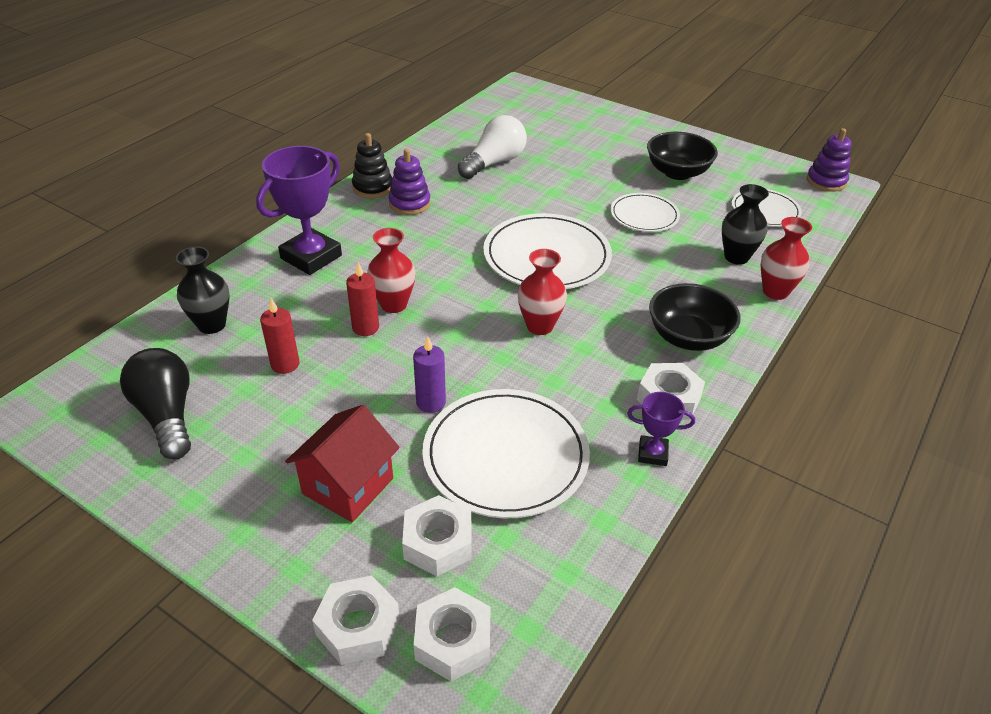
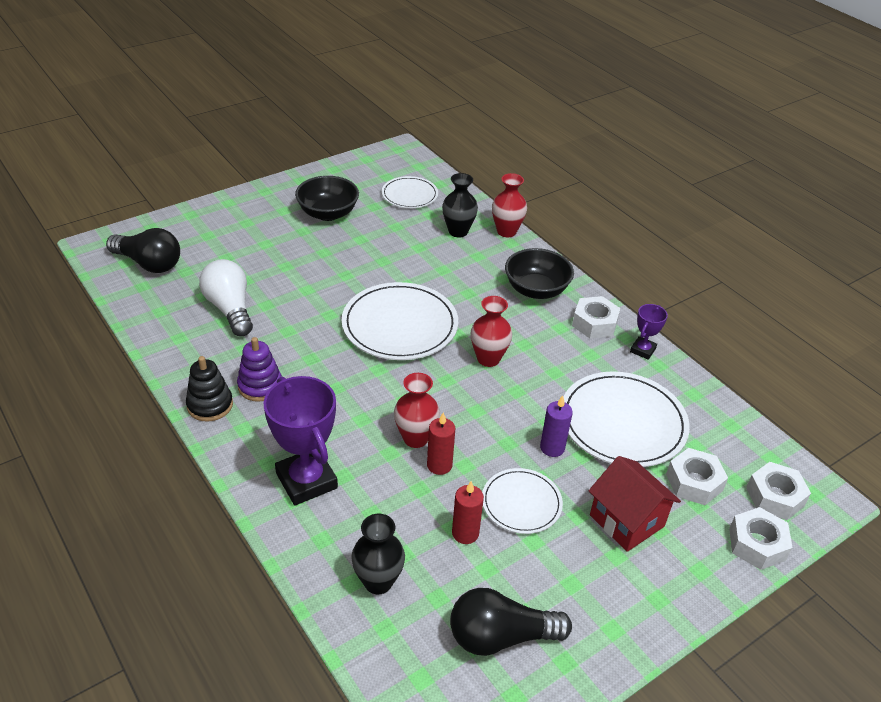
camera: 70 degrees left, 0 degrees up
(519, 112) = (149, 264): none -> black light bulb
(644, 215) = (376, 253): white plate -> white plate (521, 503)
(826, 181) = (391, 153): purple stacking toy -> none

